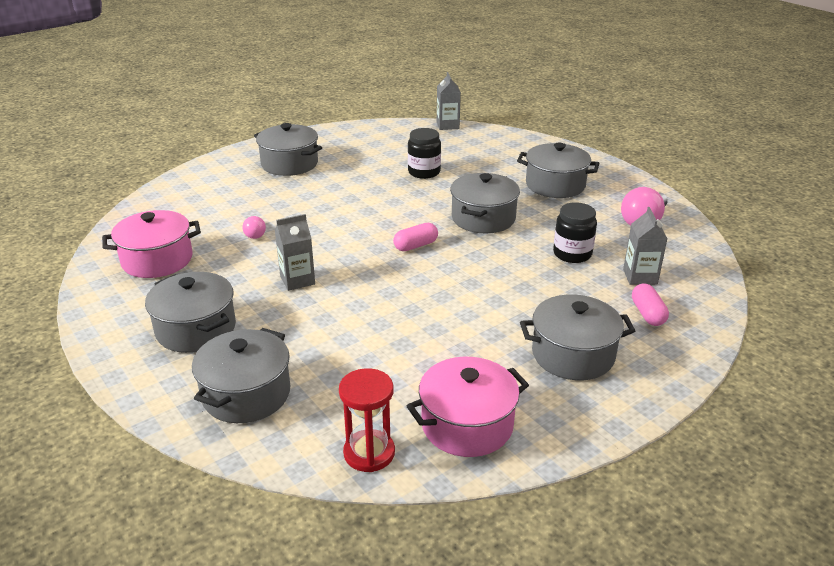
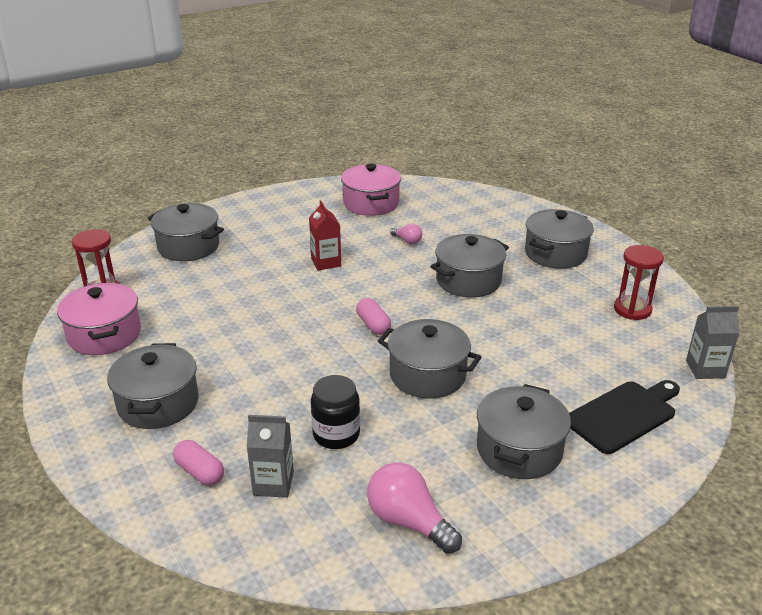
camera: 95 degrees right, 0 degrees up
(196, 329) = (271, 224): grey pot -> grey pot (468, 280)
(255, 234) = (407, 241): pink light bulb -> pink light bulb turned 135 degrees counterclockwise
(297, 280) = (326, 262): grey carton -> red carton
(378, 141) = (632, 309): none -> red hourglass
(424, 172) = (546, 340): black jar -> none
(505, 152) = (623, 415): none -> black cutting board
(648, 314) = (200, 472): pink capsule -> pink capsule turned 45 degrees clockwise

